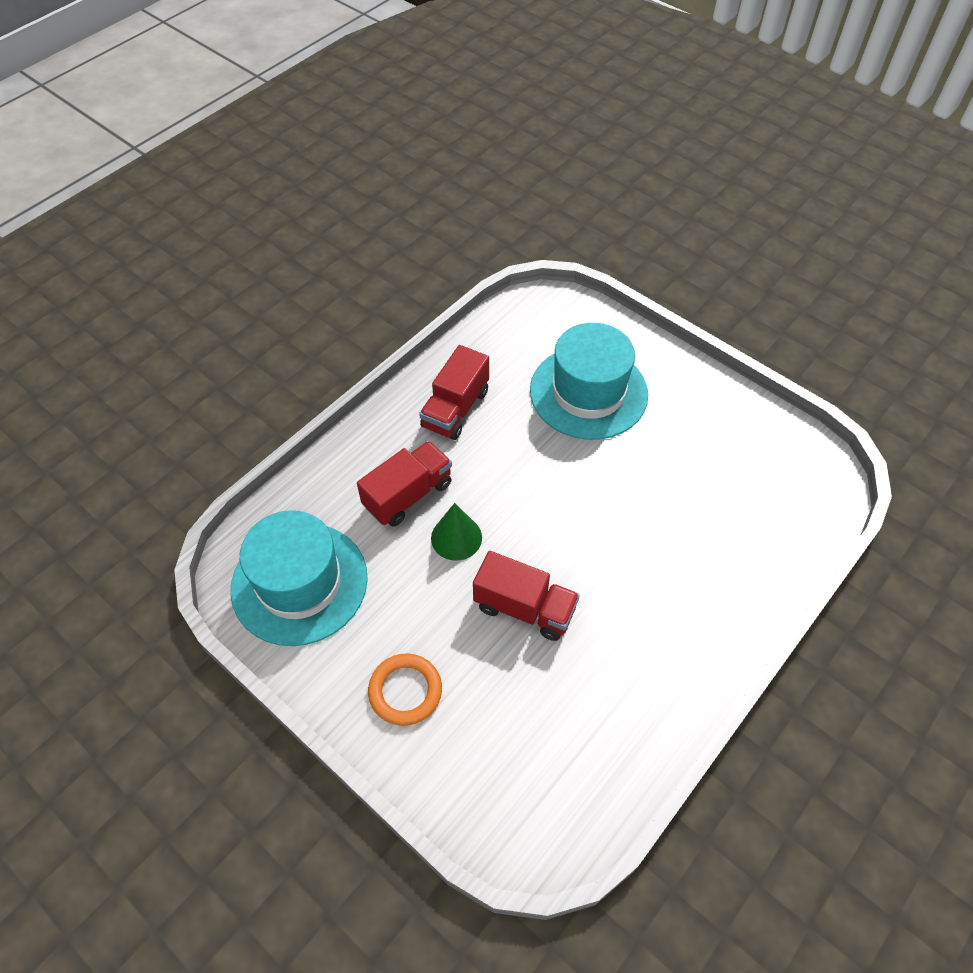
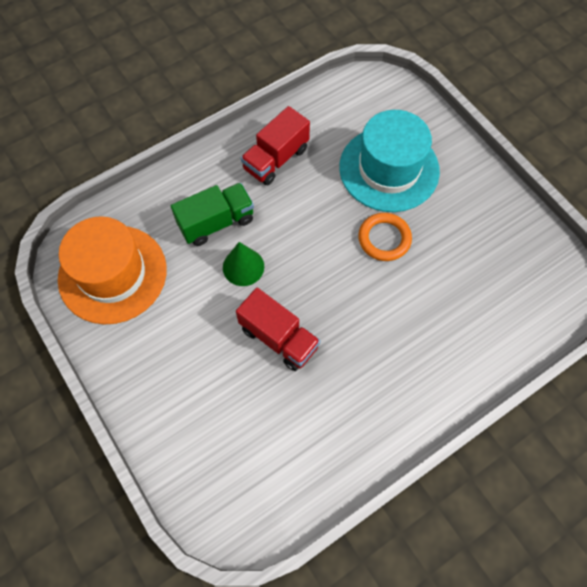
camera: 15 degrees right, 10 degrees up
(299, 583) = (112, 274): turquoise hat -> orange hat
(405, 691) = (166, 380): orange ring -> orange ring (384, 239)
(408, 495) = (216, 222): red truck -> green truck

